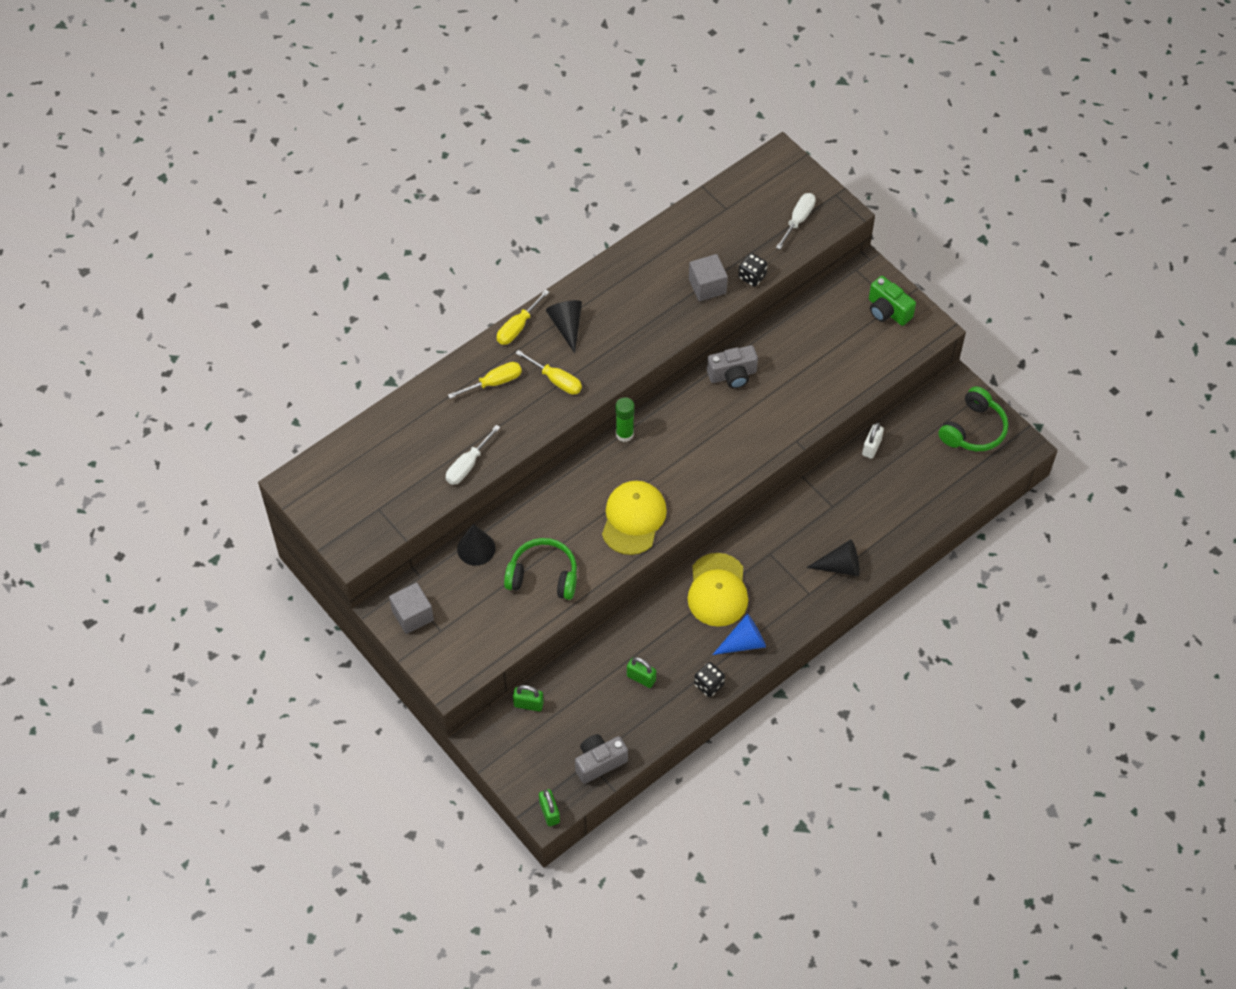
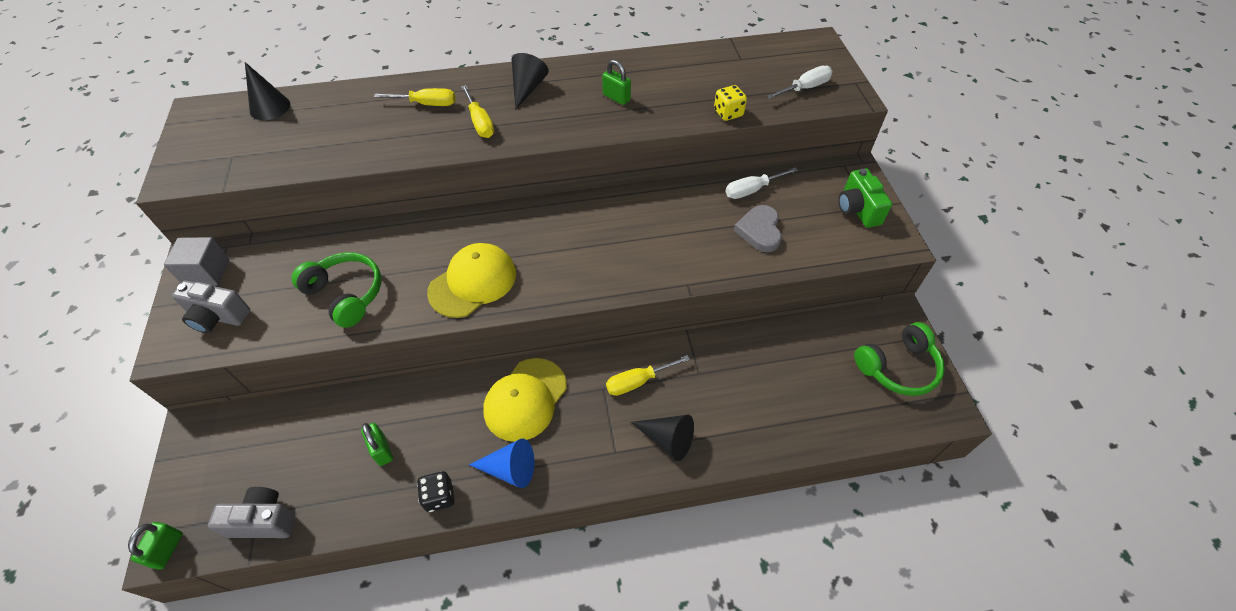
camera: 30 degrees right, 5 degrees down
(468, 465) = (339, 155): white screwdriver -> white screwdriver (752, 190)
(476, 548) = (316, 242): black cone -> black cone (270, 107)
(518, 327) = (486, 74): yellow screwdriver -> yellow screwdriver (638, 381)
(528, 704) = (262, 417): green padlock -> green padlock (616, 98)
(624, 434) = (528, 208): green glue stick -> none
(707, 286) = (679, 105): grey cube -> none
(732, 375) = (665, 202): grey camera -> grey camera (218, 317)
(752, 276) = (728, 113): black dice -> yellow dice
(823, 367) = (759, 231): none -> grey heart
(871, 447) = (775, 335): white padlock -> none

